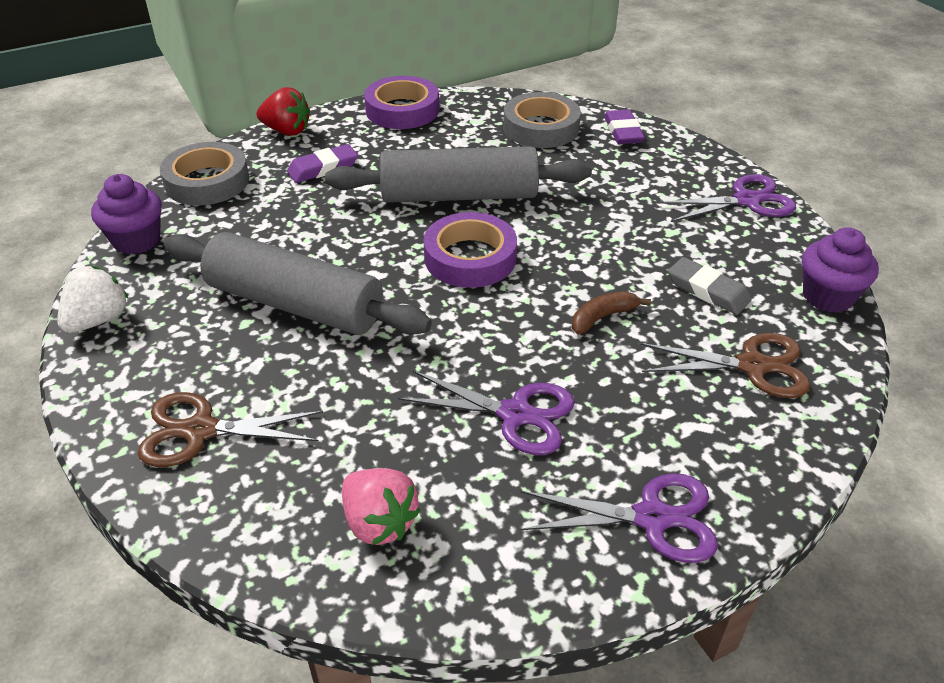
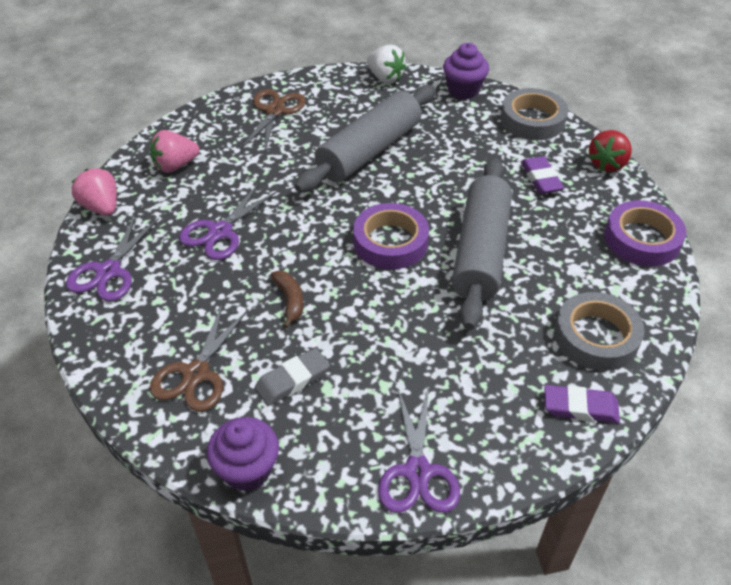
camera: 105 degrees right, 5 degrees up
(519, 592) = (101, 207): none -> pink strawberry

